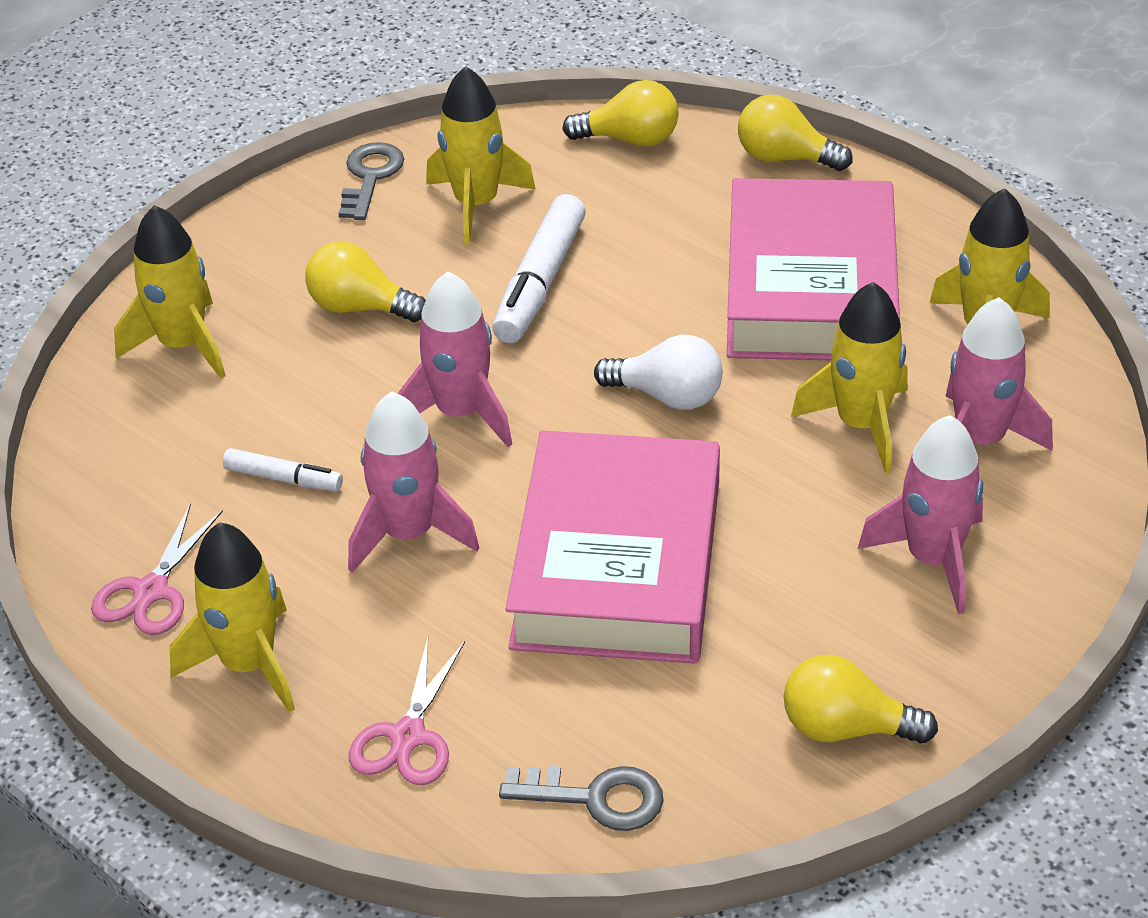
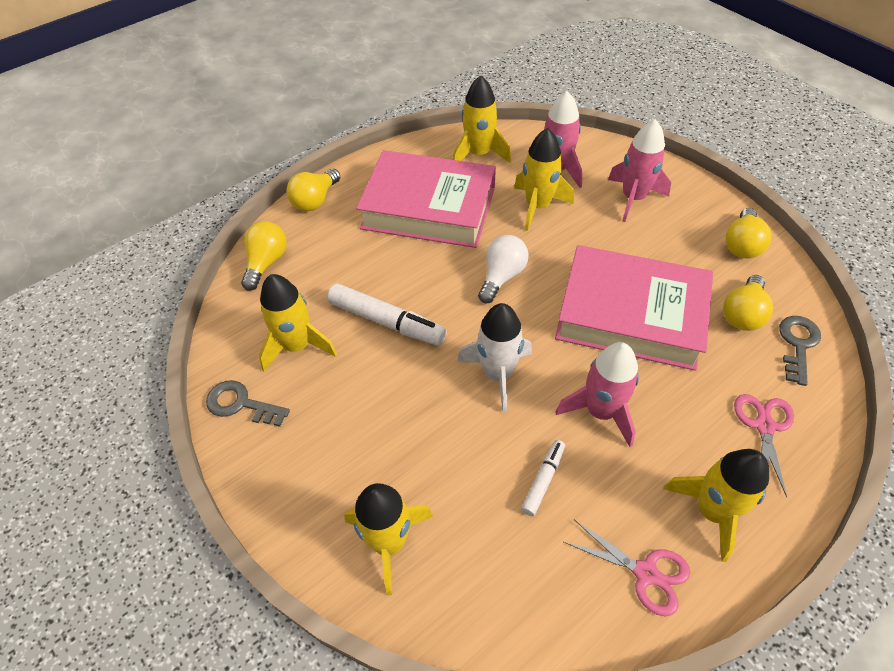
camera: 80 degrees left, 10 degrees up
(360, 307) = (381, 421): yellow light bulb -> yellow light bulb (742, 314)
(408, 736) = (764, 426): pink scissors -> pink scissors turned 105 degrees counterclockwise
(460, 413) = (497, 374): pink rocket -> white rocket

